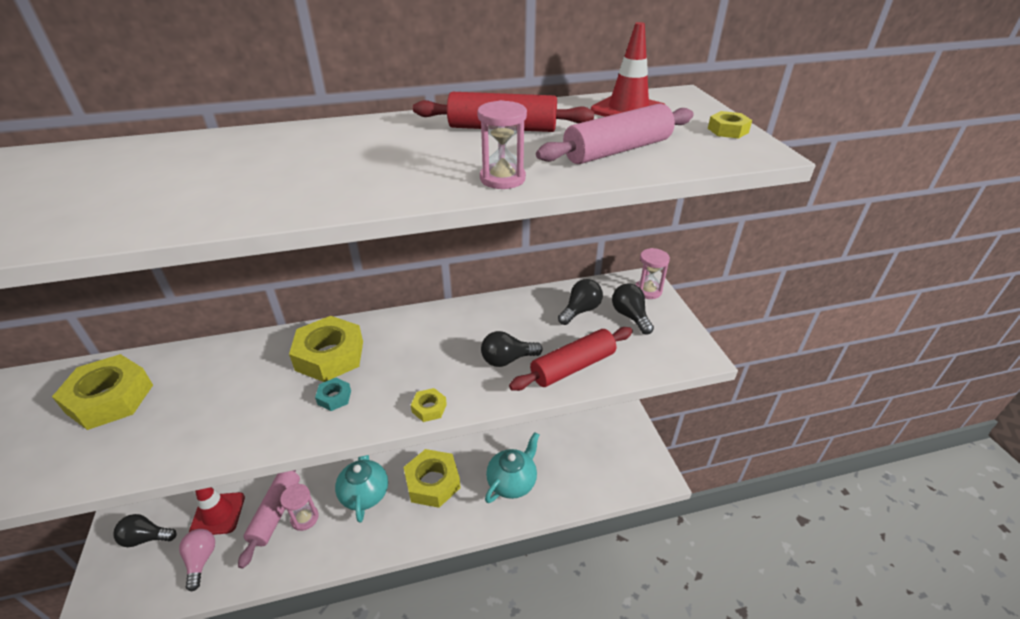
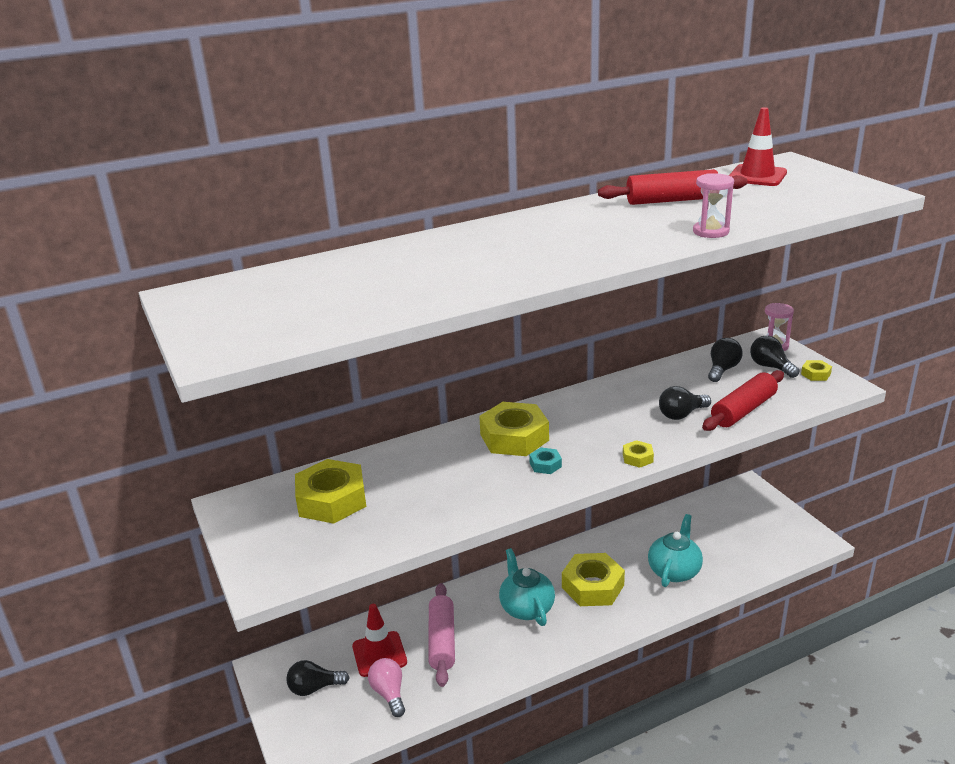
camera: 10 degrees left, 10 degrees down
(305, 518) = (476, 640): pink hourglass -> none
(617, 150) = (776, 204): pink rolling pin -> none
(728, 130) = (846, 181): yellow nut -> yellow nut (815, 374)

